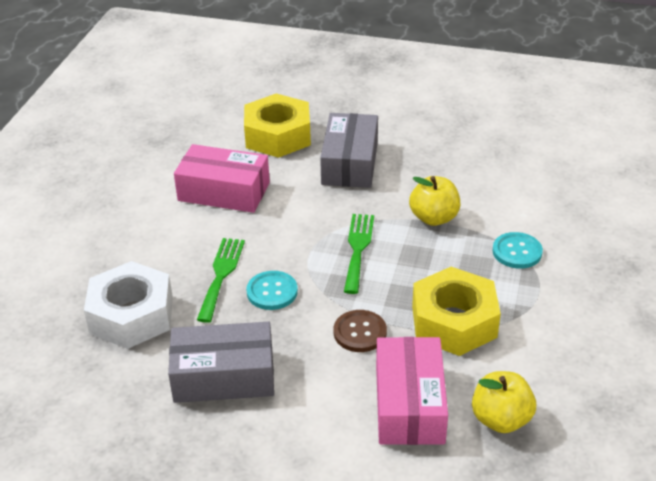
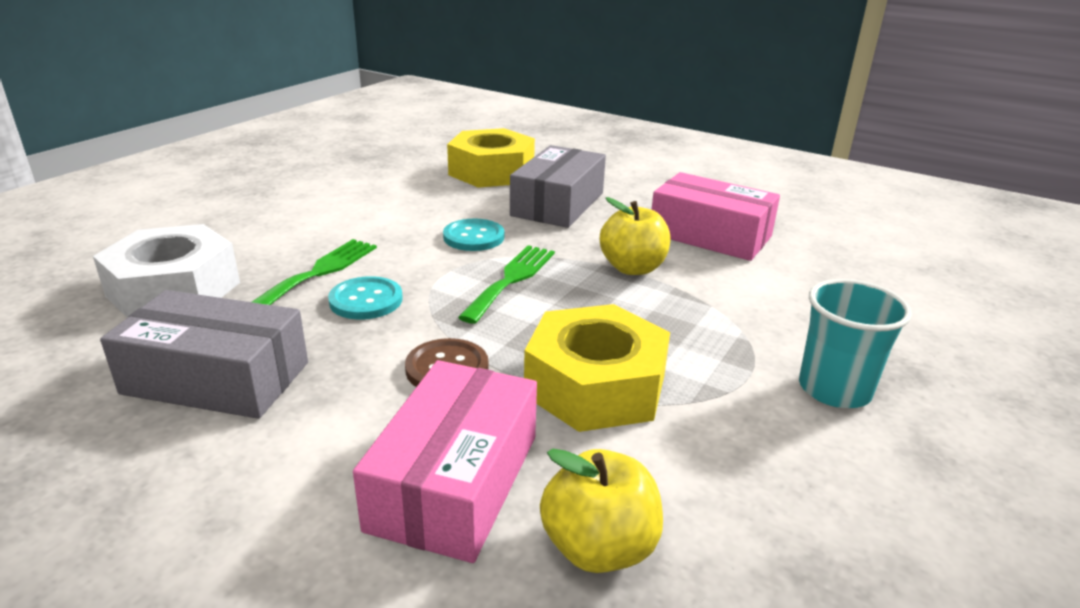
camera: 15 degrees right, 10 degrees down
(224, 192) = (392, 203): pink box -> pink box (710, 235)
(517, 252) = (734, 323): turquoise button -> turquoise button (473, 237)
(589, 289) = (834, 389): none -> turquoise cup

